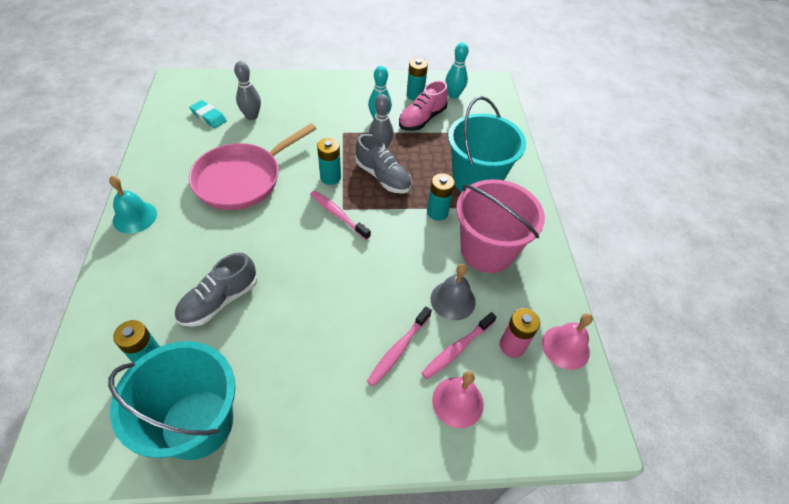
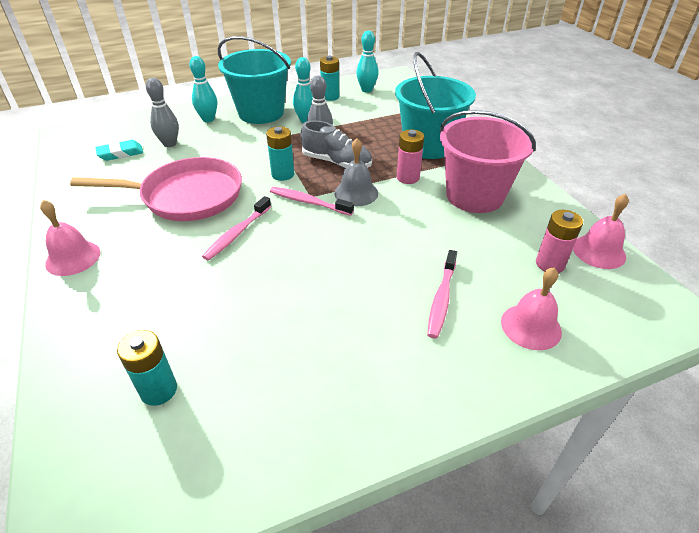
camera: 15 degrees left, 10 degrees down
(135, 217) = (73, 258): turquoise bell -> pink bell
(197, 423) = (253, 438): turquoise bucket -> turquoise bucket (261, 113)
(208, 117) = (120, 153): turquoise eraser -> turquoise eraser turned 45 degrees counterclockwise
(219, 300) = (217, 309): grey shoe -> none
(242, 179) = (187, 196): pink pan -> pink pan turned 120 degrees counterclockwise
(295, 96) = (208, 119): none -> turquoise bowling pin
(422, 119) = (348, 112): pink shoe -> none
(437, 212) = (408, 178): turquoise battery -> pink battery
(453, 300) = (468, 242): grey bell -> grey bell (356, 193)
(457, 349) = (499, 281): pink toothbrush -> pink toothbrush (237, 233)

